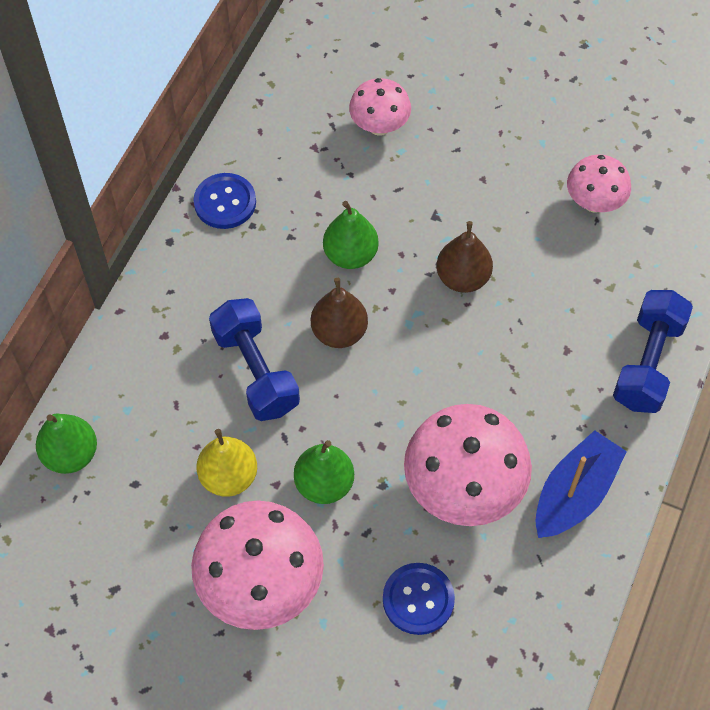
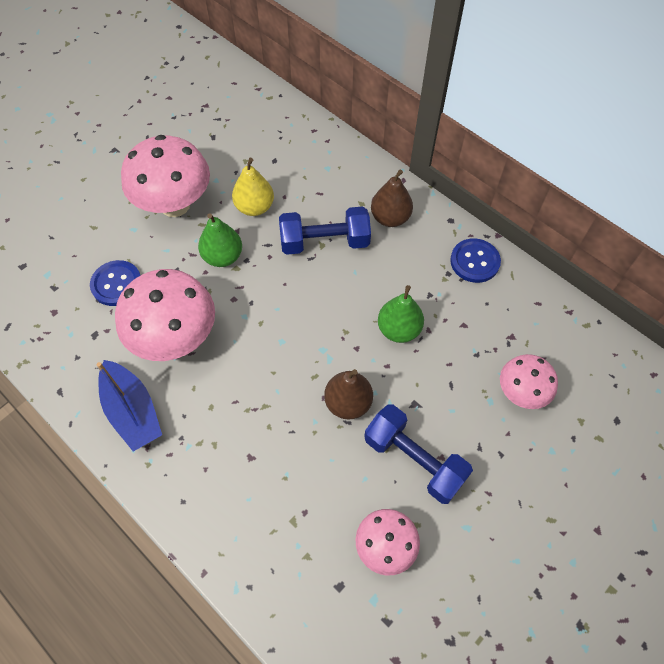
camera: 110 degrees right, 0 degrees up
(71, 454) = (309, 135): green pear -> none
(339, 332) = (334, 301): brown pear -> brown pear (390, 218)
(648, 363) = (209, 519): blue dumbbell -> blue dumbbell (414, 460)

